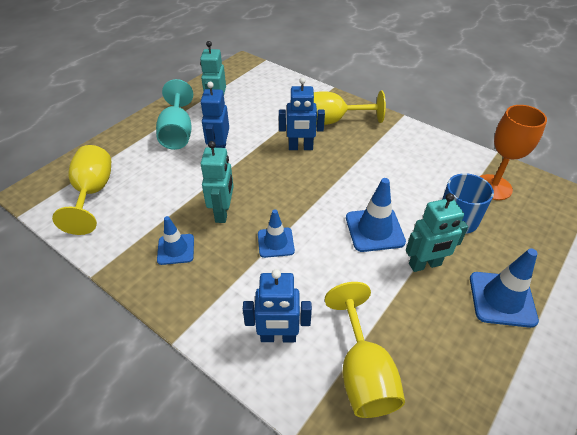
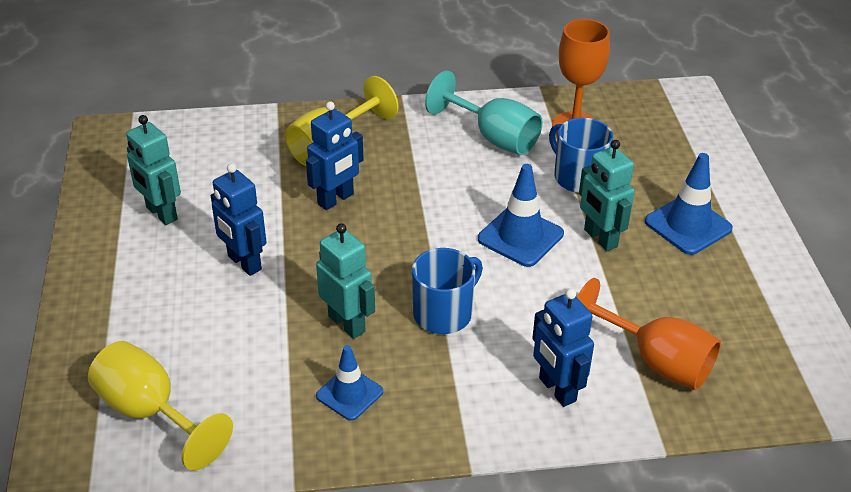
camera: 45 degrees left, 5 degrees down
(177, 133) = (152, 275): turquoise goblet -> turquoise goblet (494, 137)
(275, 242) = (444, 313): blue traffic cone -> blue mug
(278, 337) = (557, 390): blue robot -> blue robot turned 105 degrees clockwise
(363, 372) = (656, 361): yellow goblet -> orange goblet
(425, 265) = (600, 238): turquoise robot -> turquoise robot turned 120 degrees clockwise

